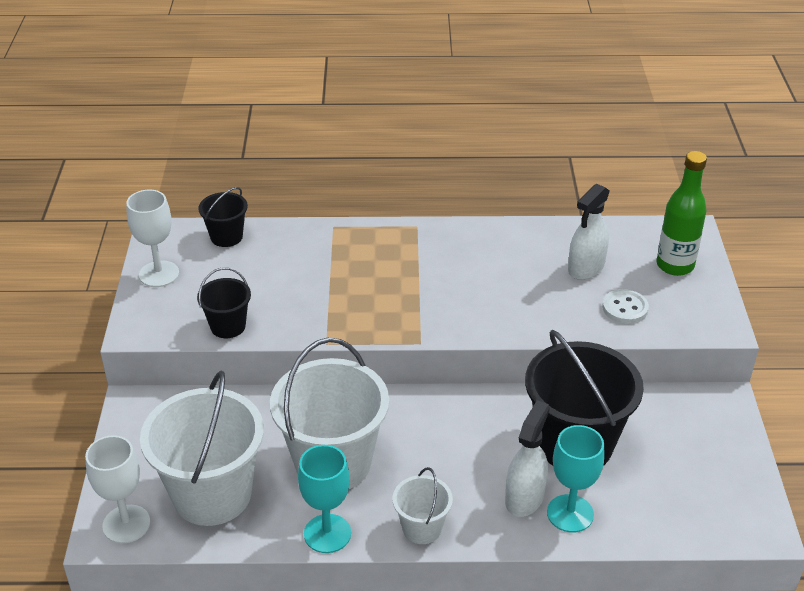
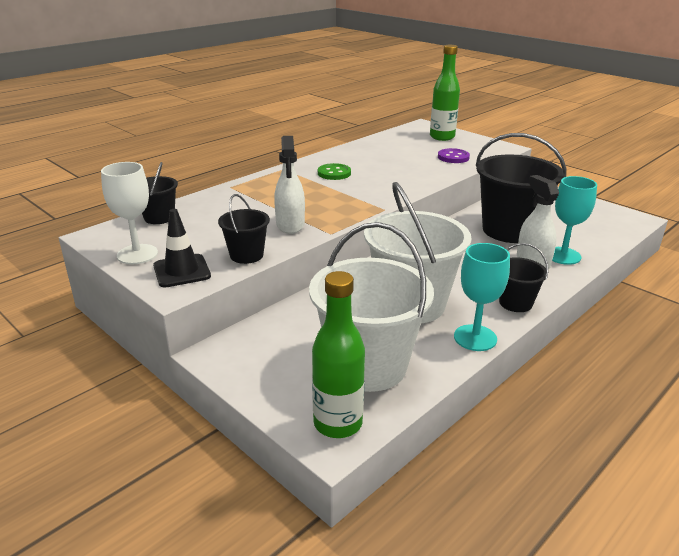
camera: 45 degrees left, 10 degrees down
(126, 524) = (338, 423): white goblet -> green bottle
(163, 314) = (182, 271): none -> black traffic cone
(422, 528) = (515, 303): white bucket -> black bucket
(454, 261) = (334, 173): none -> green button
(586, 268) = (405, 151): white spray bottle -> white spray bottle (290, 225)
(625, 308) = (453, 157): white button -> purple button

